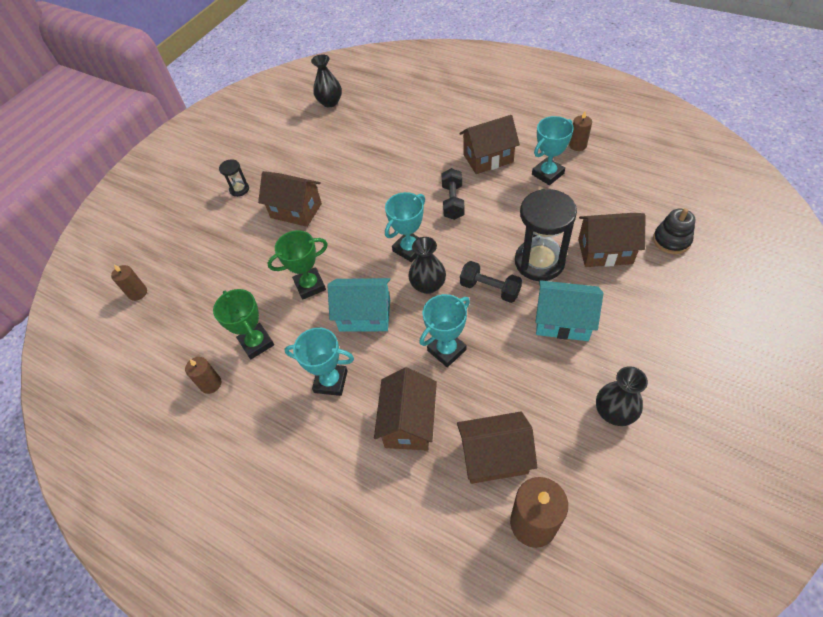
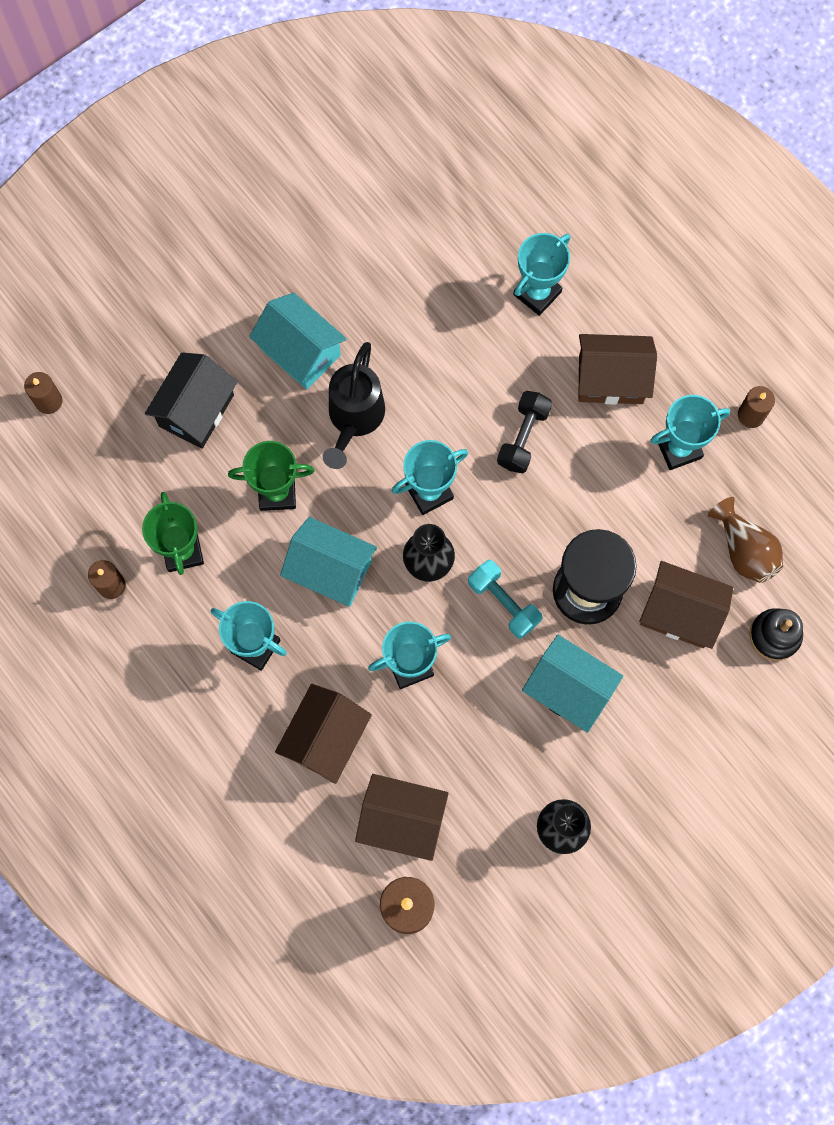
camera: 15 degrees right, 20 degrees up
(239, 189) = (232, 272): black hourglass -> none
(240, 262) = (196, 410): none -> black house
(296, 210) = (300, 352): brown house -> turquoise house
(330, 102) = (426, 145): black vase -> none
(344, 230) = (354, 419): none -> black watering can
(423, 138) = (537, 293): none -> turquoise trophy
(490, 289) = (503, 603): black dumbbell -> turquoise dumbbell
(620, 205) = (744, 550): none -> brown vase

